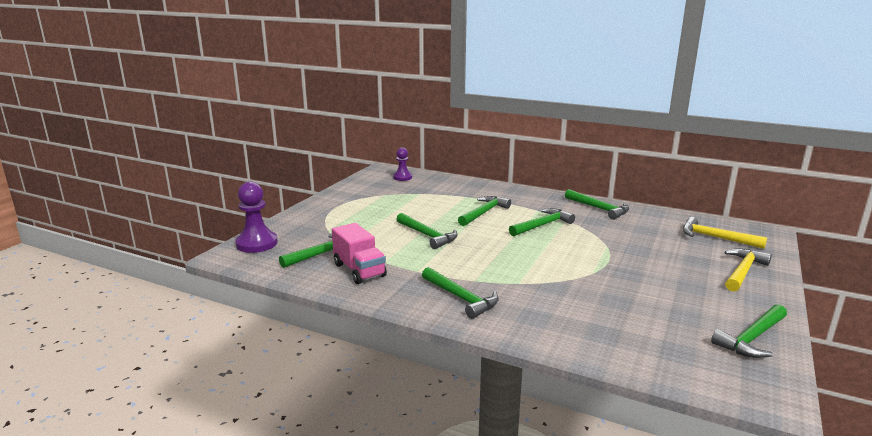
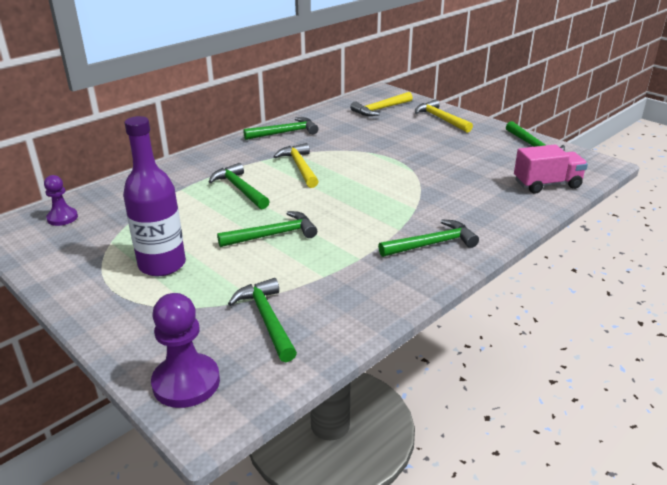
camera: 70 degrees left, 10 degrees up
(359, 270) = (335, 297): pink truck -> pink truck (547, 184)
(368, 212) = (162, 265): none -> purple bottle
(542, 225) = (299, 167): green hammer -> yellow hammer

